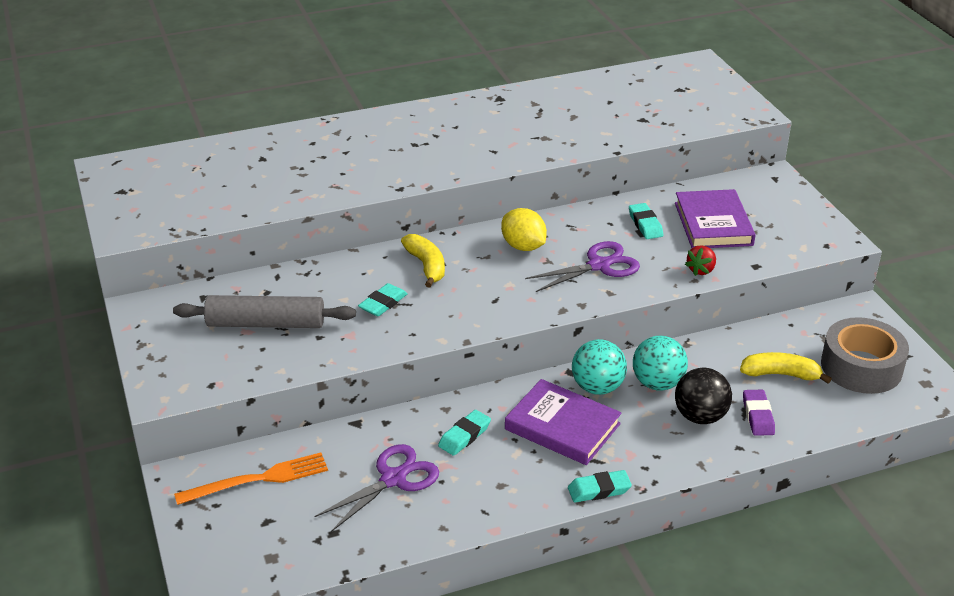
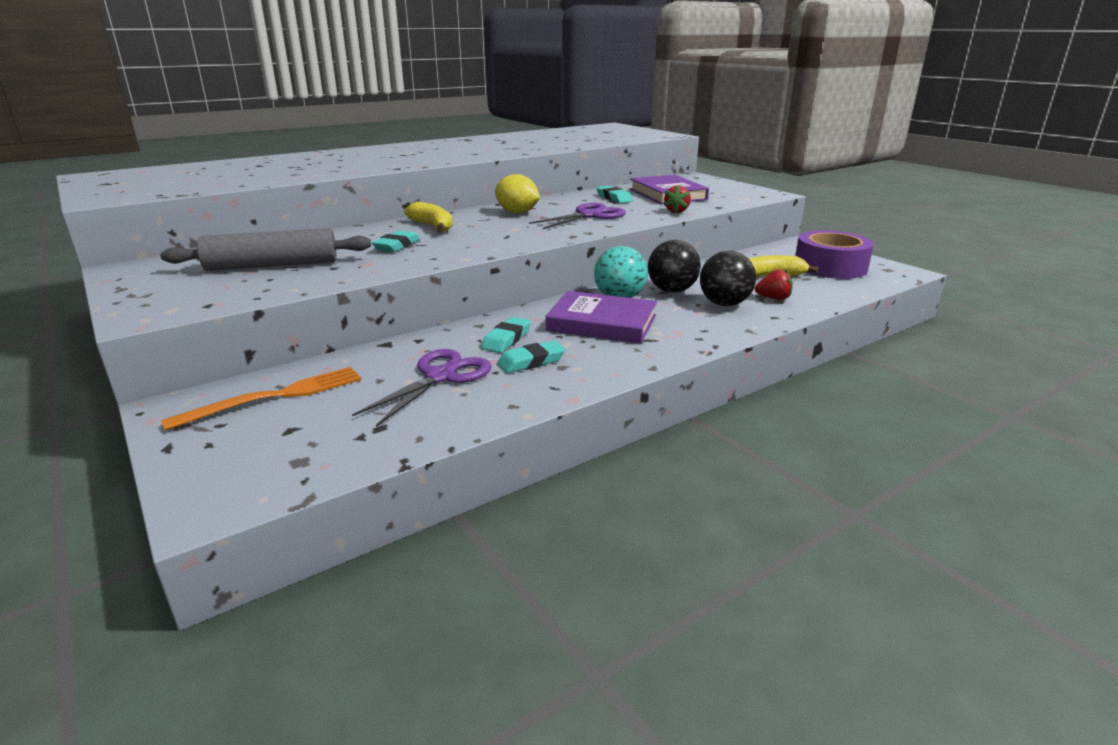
camera: 15 degrees left, 10 degrees down
(599, 490) = (665, 357): turquoise eraser -> turquoise eraser (531, 362)
(657, 383) = (672, 291): turquoise ball -> black ball
(758, 416) = (773, 298): purple eraser -> red strawberry
(861, 367) = (830, 267): grey tape -> purple tape

